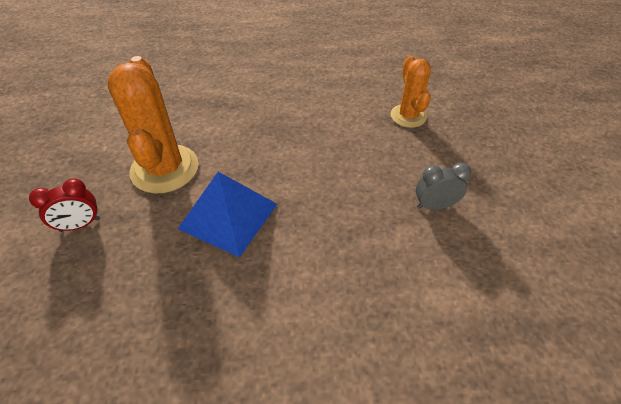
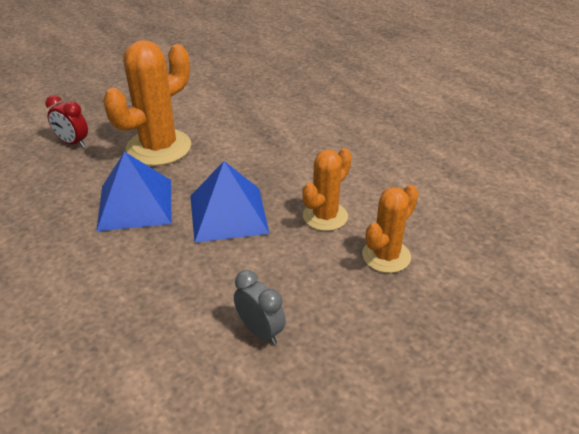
camera: 55 degrees right, 10 degrees down
(297, 166) = (228, 214): none -> blue pyramid
(346, 122) = (325, 216): none -> orange cactus

